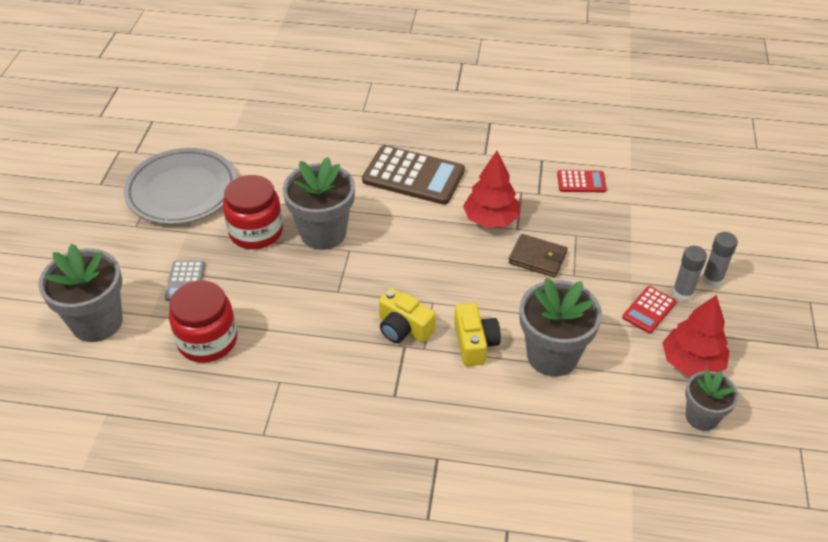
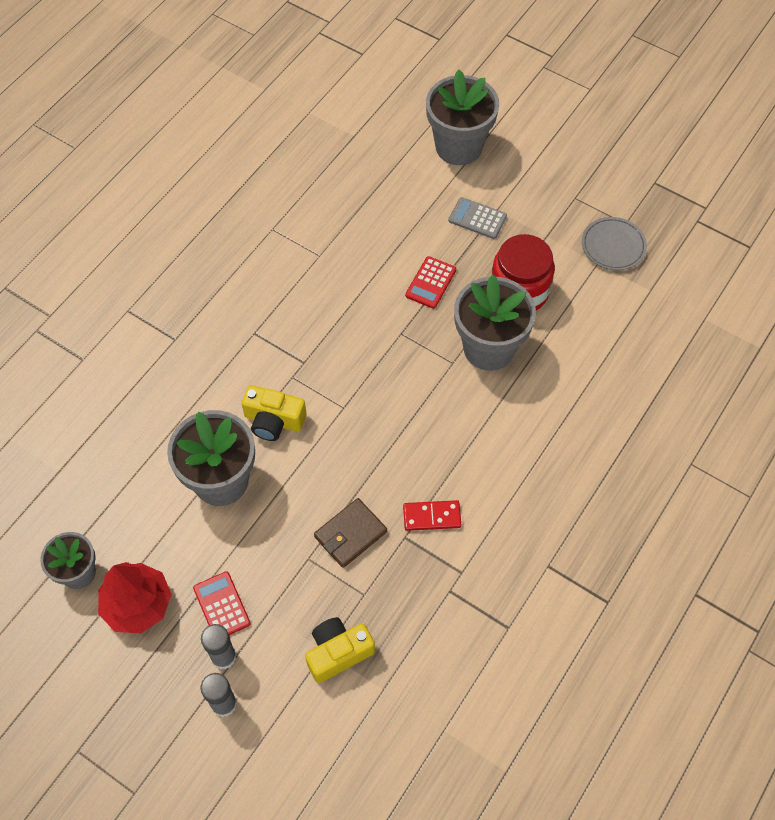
camera: 115 degrees right, 15 degrees up
(182, 190) = (613, 246): grey plate -> grey plate, size x0.52
(207, 340) = (394, 217): red jar -> none
(404, 328) = (325, 370): yellow camera -> yellow camera (338, 653)
(413, 176) = (541, 469): brown calculator -> none
(491, 219) = (432, 516): red tree -> red domino
(581, 182) = (447, 652): red calculator -> red calculator (431, 283)

